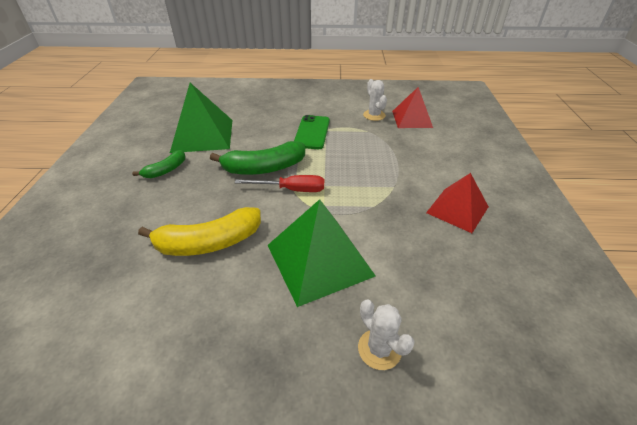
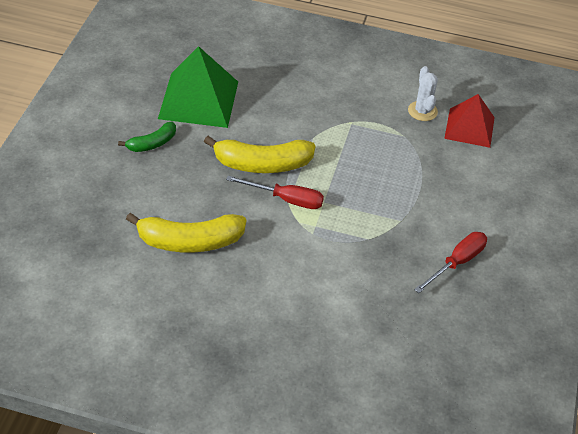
camera: 10 degrees right, 5 degrees up
(264, 168) = (262, 164): green banana -> yellow banana
(312, 132) = (333, 123): green phone -> none
(319, 260) = (292, 283): green pyramid -> none
(379, 349) = (319, 369): white cactus -> none
(457, 209) = (457, 263): red pyramid -> red screwdriver

